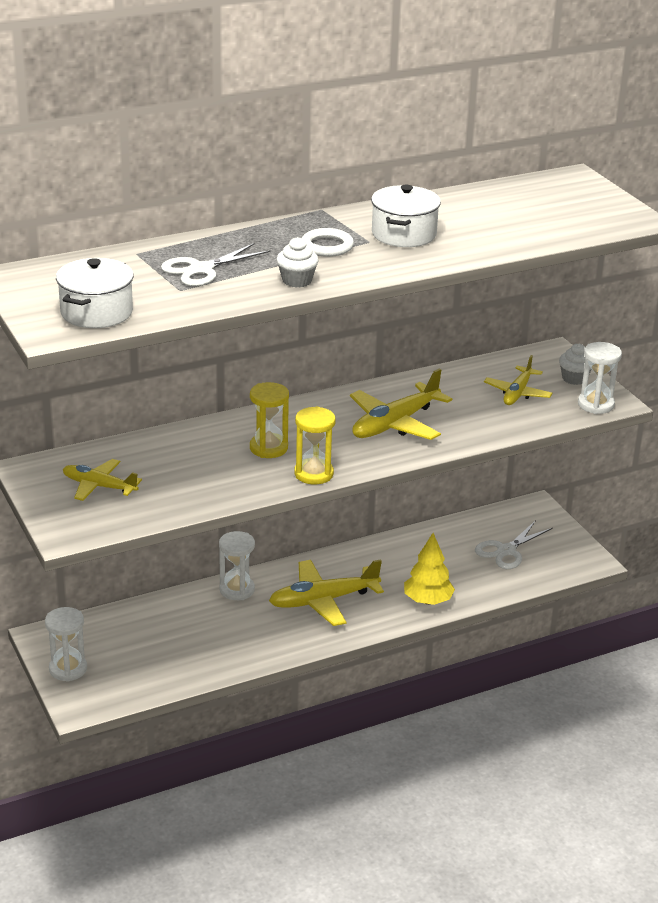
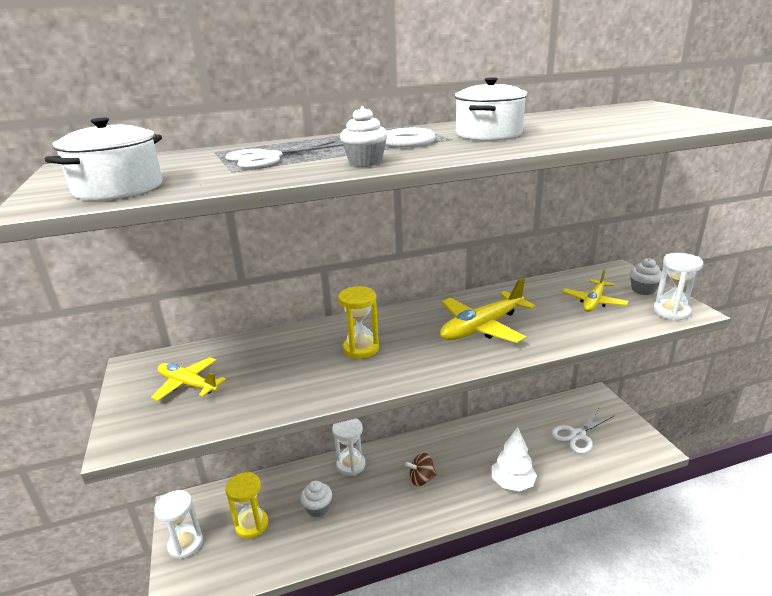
camera: 10 degrees right, 5 degrees down
(208, 632) = (318, 508): none -> white cupcake
(313, 474) = (398, 375): yellow hourglass -> yellow hourglass (252, 525)
(323, 600) = (421, 479): yellow plane -> brown spinning top
(427, 600) = (512, 483): yellow tree -> white tree

